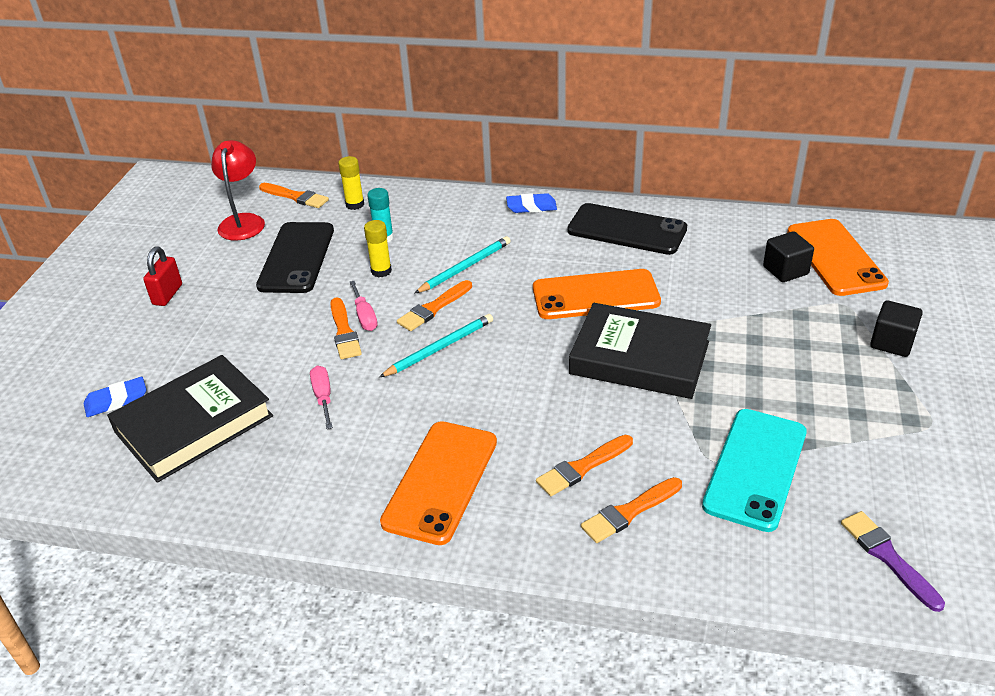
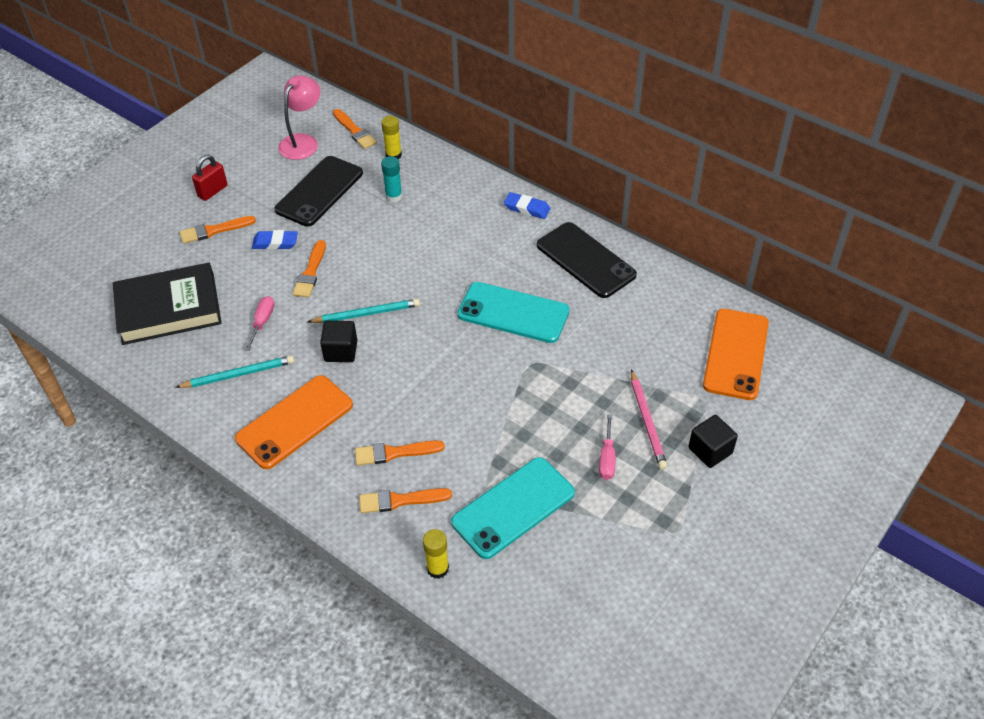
camera: 25 degrees right, 10 degrees up
(116, 400) = (132, 269): blue eraser -> blue eraser (275, 243)
(243, 221) = (303, 142): red lamp -> pink lamp
(364, 316) = (333, 264): pink screwdriver -> pink screwdriver (607, 458)
(381, 271) = (371, 227): yellow glue stick -> yellow glue stick (437, 568)
(433, 308) = (386, 276): orange brush -> orange brush (214, 230)
(465, 267) = (434, 248): turquoise pencil -> turquoise pencil (238, 374)
(595, 295) = (513, 313): orange phone -> turquoise phone
(639, 358) = (503, 382): black book -> none
(785, 270) = (682, 350): black cube -> black cube (341, 351)
(811, 340) = (647, 421): none -> pink pencil
(887, 557) = (548, 614): purple brush -> none

